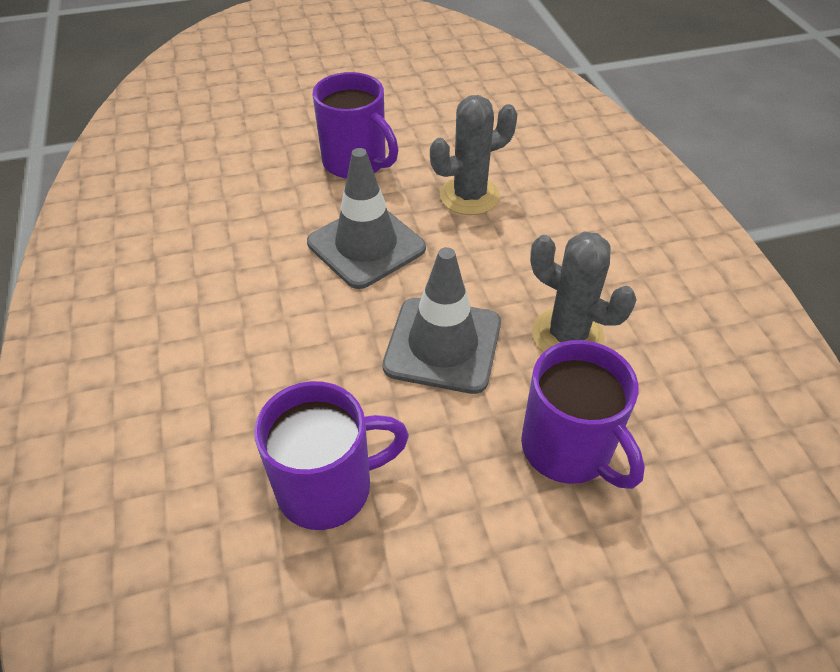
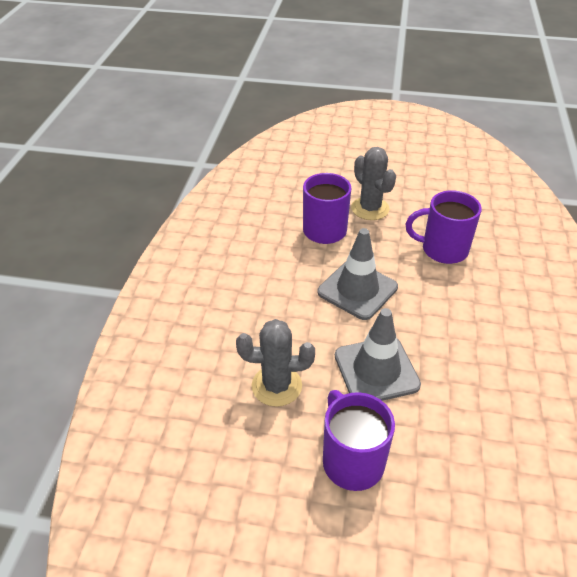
camera: 155 degrees left, 5 degrees down
(567, 335) = (285, 272): grey cactus -> grey cactus (370, 208)

